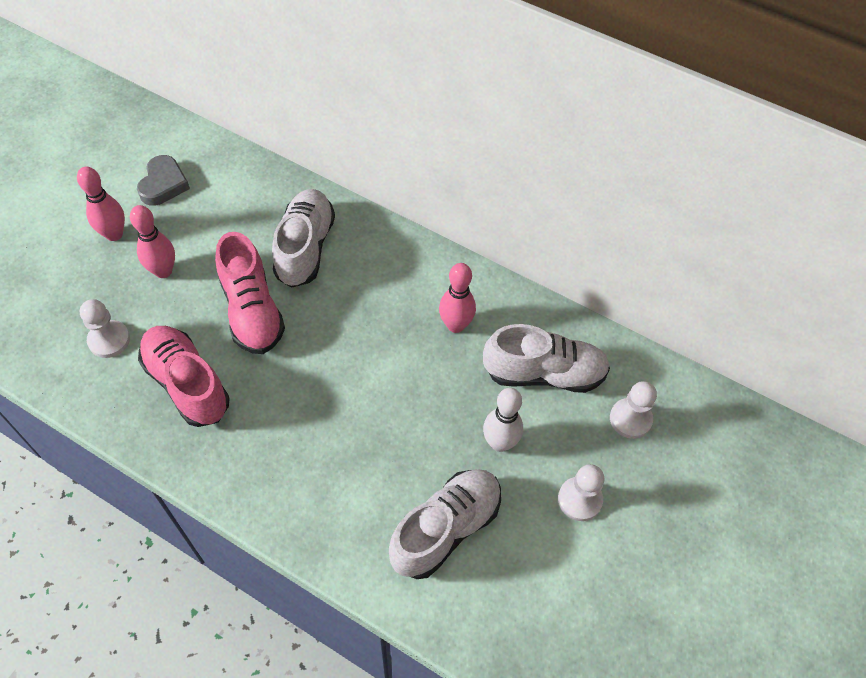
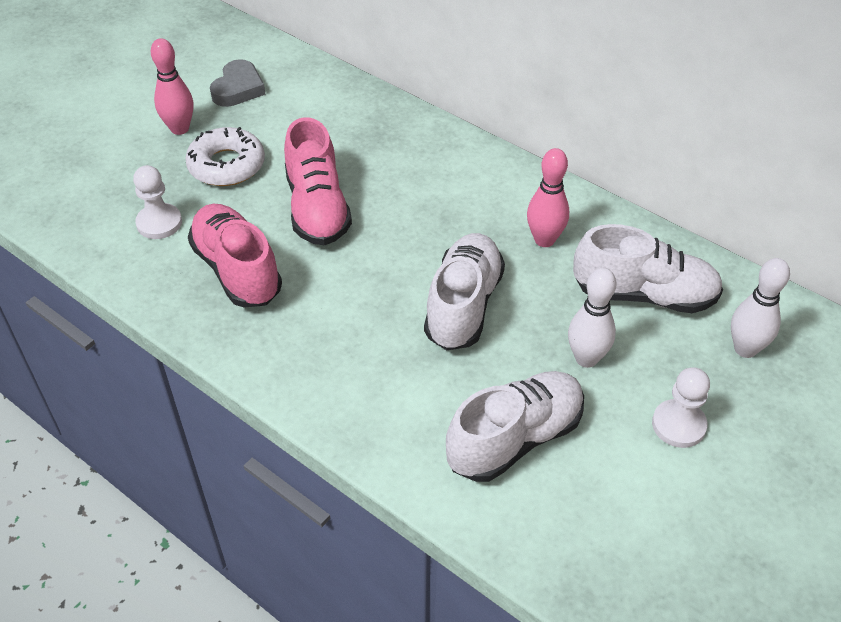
camera: 10 degrees right, 10 degrees down
(163, 271) = (226, 165): pink bowling pin -> white donut
(305, 248) = (383, 155): white shoe -> white shoe (463, 305)
(630, 419) = (745, 349): white pawn -> white bowling pin

